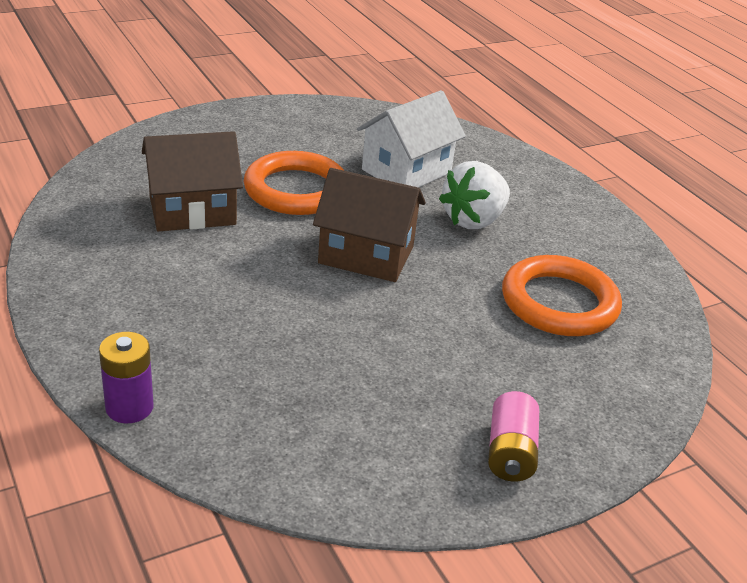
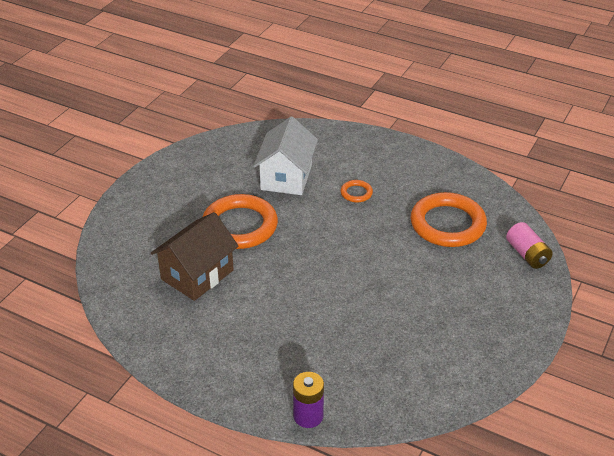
camera: 30 degrees left, 5 degrees up
(366, 255) = (324, 249): brown house -> none
(473, 220) = (356, 193): white strawberry -> orange ring
(510, 452) = (504, 326): pink battery -> pink battery (527, 254)

